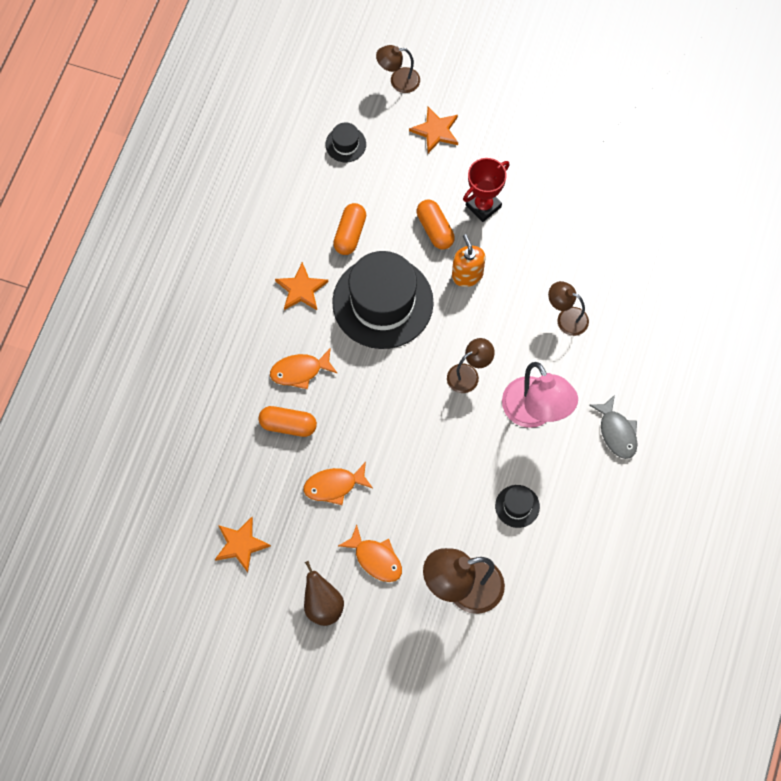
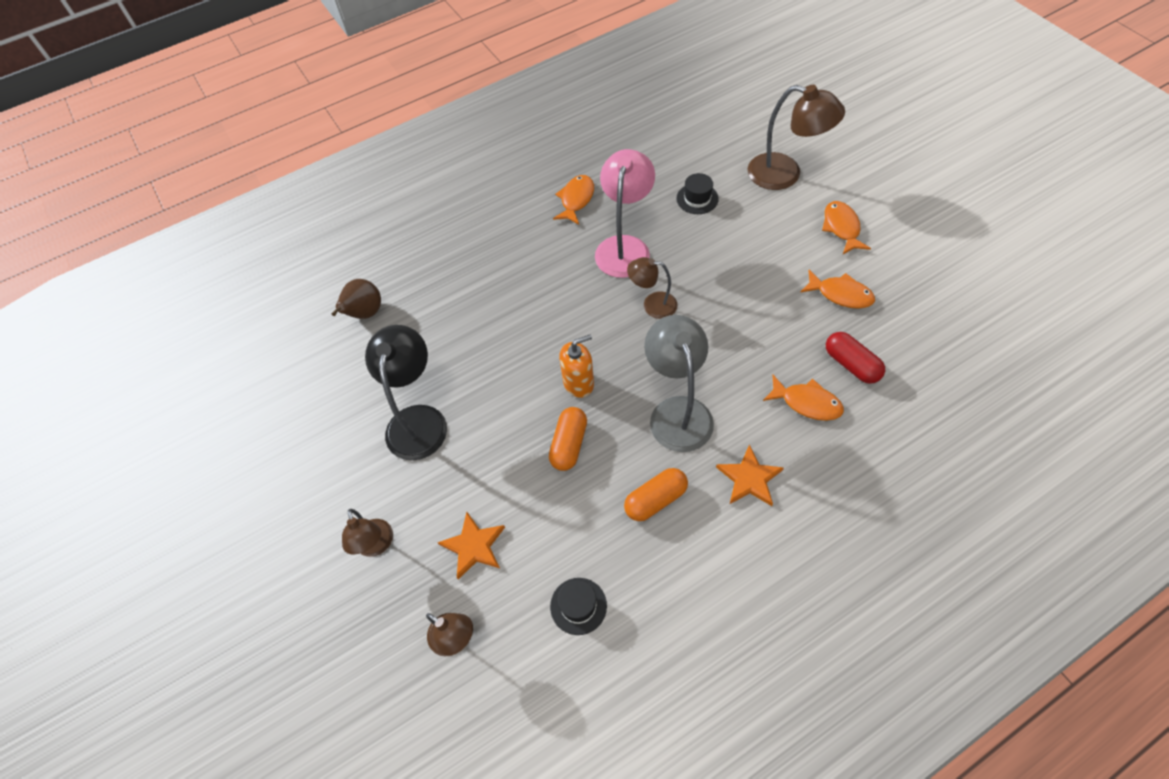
camera: 135 degrees left, 10 degrees down
(241, 544) = (959, 300): orange star -> none
(288, 425) = (851, 364): orange capsule -> red capsule
(322, 605) = (910, 223): brown pear -> brown pear (365, 313)
(382, 302) = (677, 411): black hat -> grey lamp
(467, 275) = (578, 383): orange soap dispenser -> orange soap dispenser turned 135 degrees counterclockwise
(483, 206) = (504, 434): red trophy -> none
(549, 175) = (418, 420): none -> black lamp
(566, 318) = (531, 295): brown lamp -> brown lamp (376, 546)
(616, 432) = (576, 200): grey fish -> orange fish

